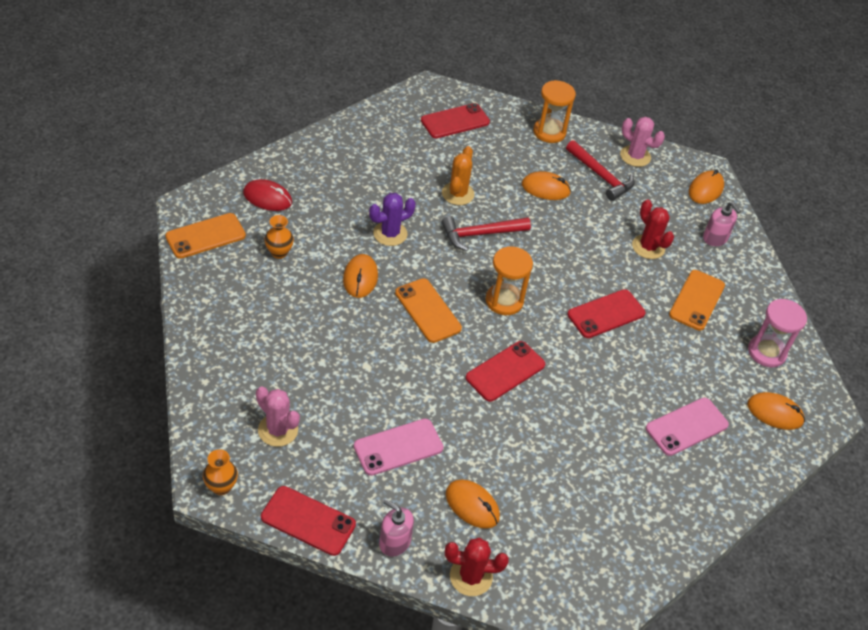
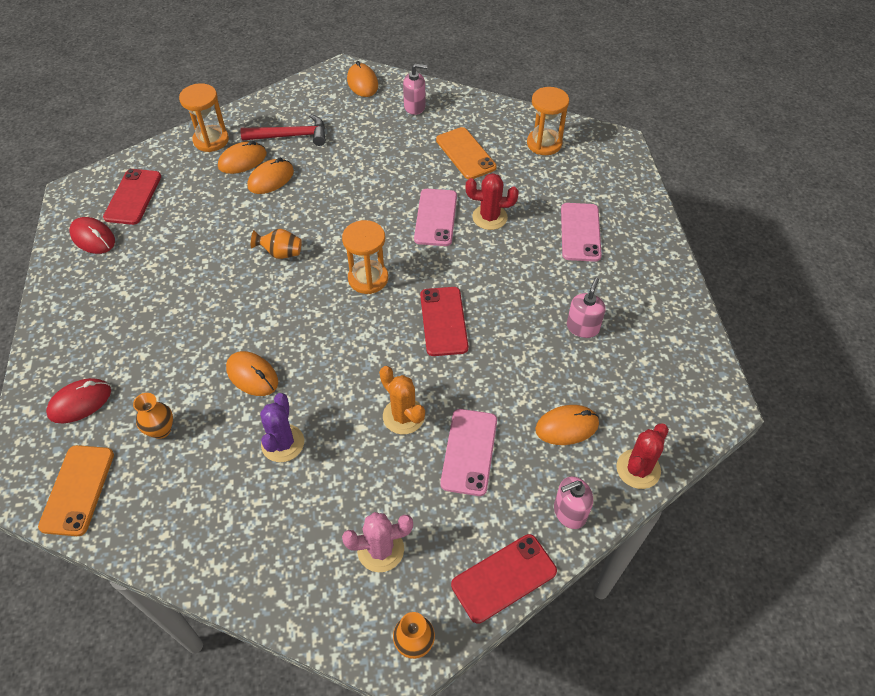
camera: 50 degrees left, 5 degrees up
(390, 234) = (220, 322): purple cactus -> purple cactus (283, 443)
(400, 122) = (93, 238): none -> red mouse
(428, 310) = (334, 342): orange phone -> none
(457, 194) = (220, 243): orange cactus -> orange cactus (403, 416)
(480, 234) = (281, 253): red hammer -> orange vase
(582, 474) = (582, 327): none -> pink soap dispenser
(606, 314) = (435, 217): red phone -> pink phone
(635, 156) = (290, 103): pink cactus -> none
(648, 247) = (390, 151): red cactus -> red cactus (489, 217)
(766, 352) = (544, 143): pink hourglass -> orange hourglass
(774, 413) = (601, 173): orange mouse -> orange mouse (242, 160)

